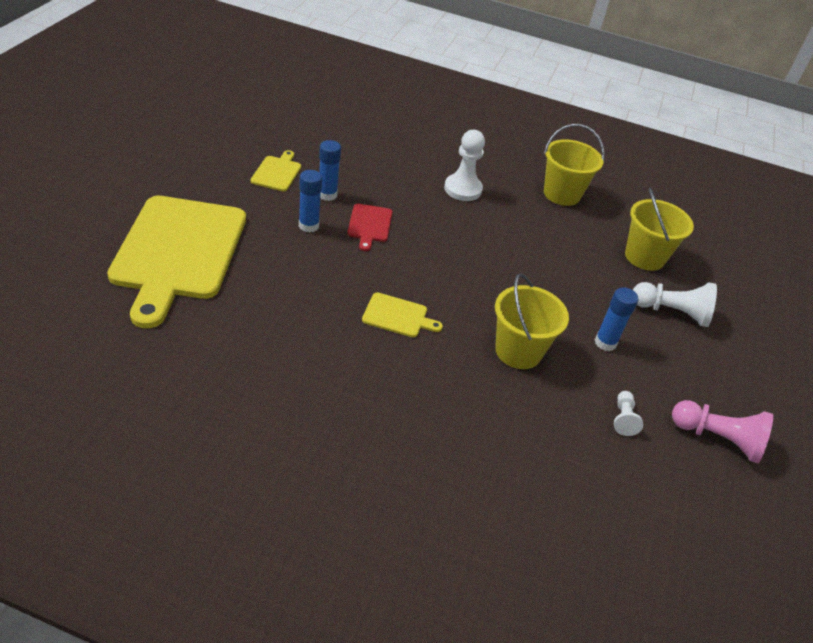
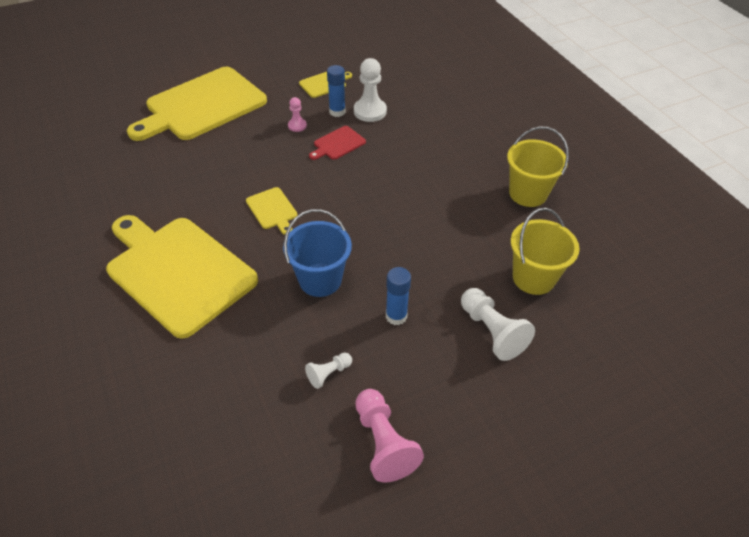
camera: 50 degrees right, 5 degrees up
(308, 226) = (297, 126): blue glue stick -> pink pawn
(396, 425) = (177, 271): none -> yellow cutting board
(463, 189) = (444, 152): white pawn -> white pawn (370, 111)
(518, 351) = (320, 280): yellow bucket -> blue bucket

